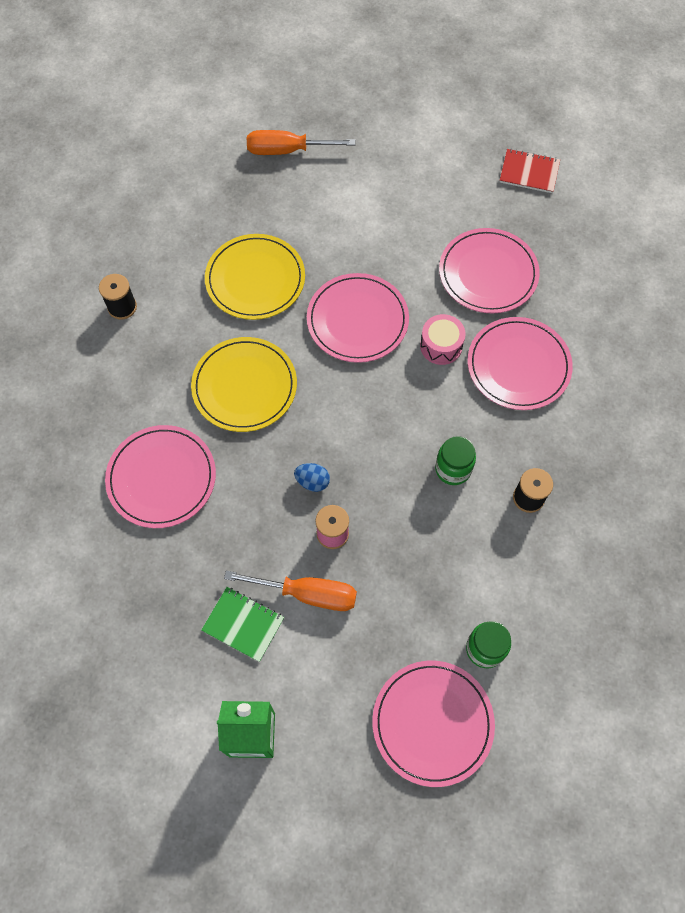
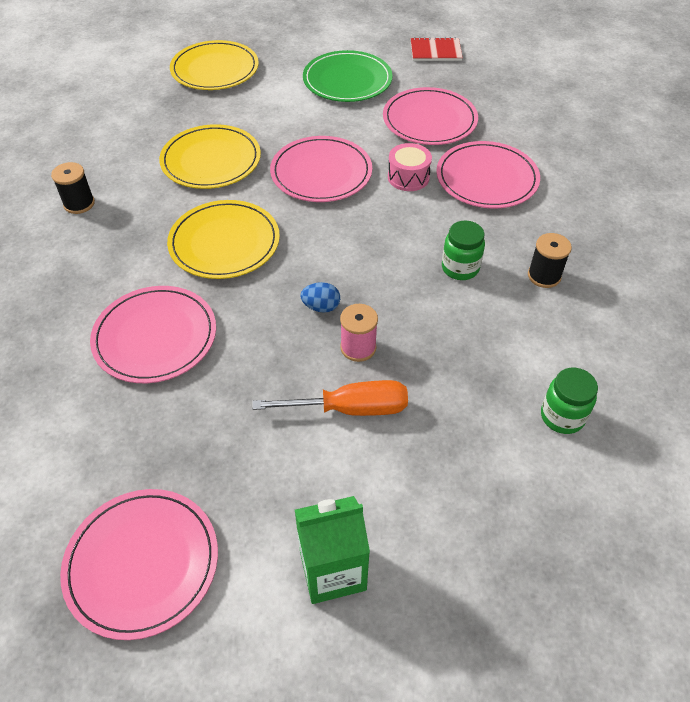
camera: 15 degrees left, 15 degrees down
(243, 624) = (286, 455): green notebook -> none
(288, 150) = (215, 69): orange screwdriver -> yellow plate
(420, 196) = (347, 80): none -> green plate
(432, 723) = (538, 503): pink plate -> pink plate (142, 563)

